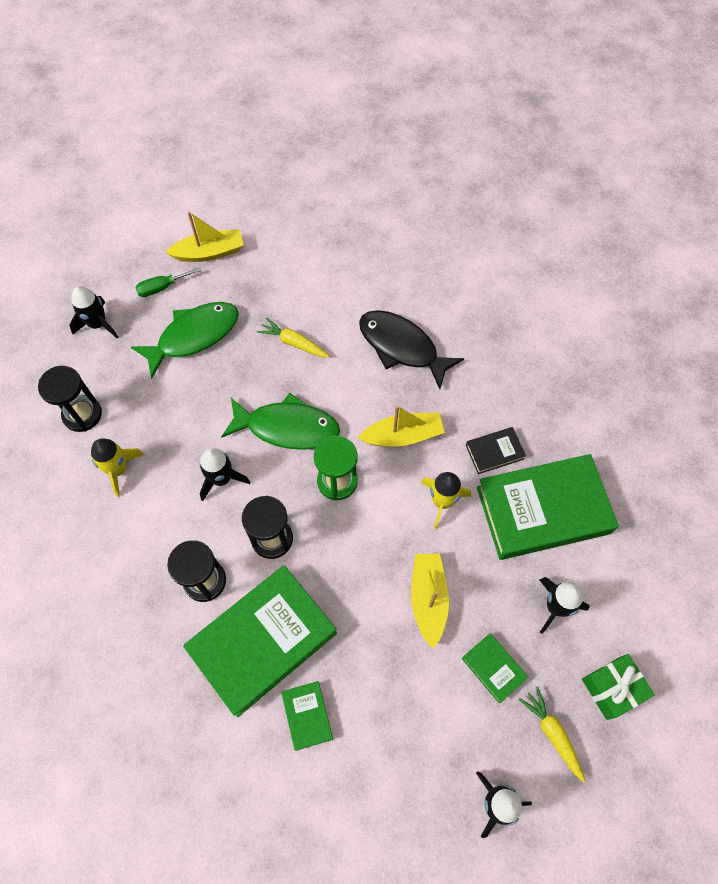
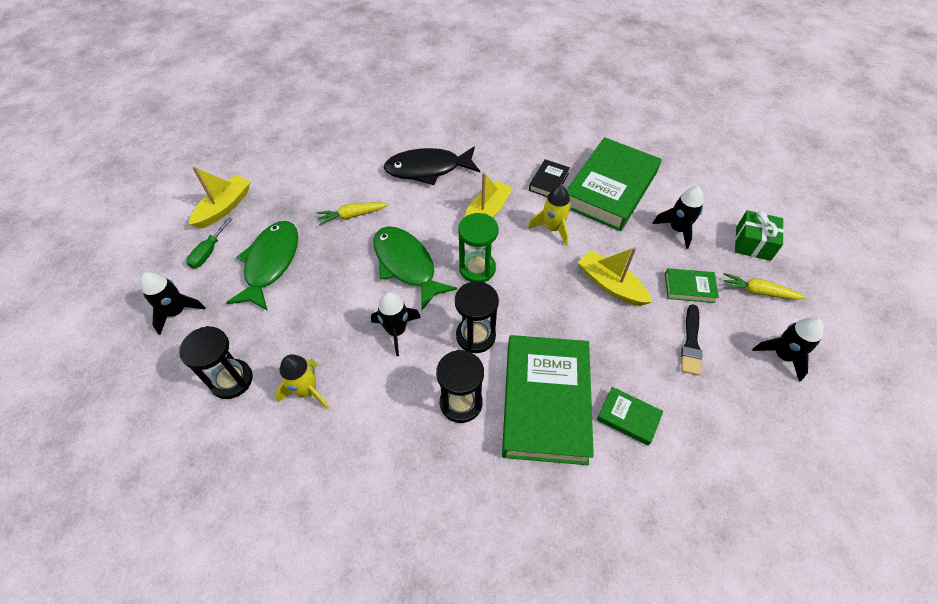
camera: 45 degrees left, 10 degrees down
(287, 427) = (406, 265): green fish -> green fish turned 90 degrees counterclockwise
(431, 713) = (691, 343): none -> black brush

